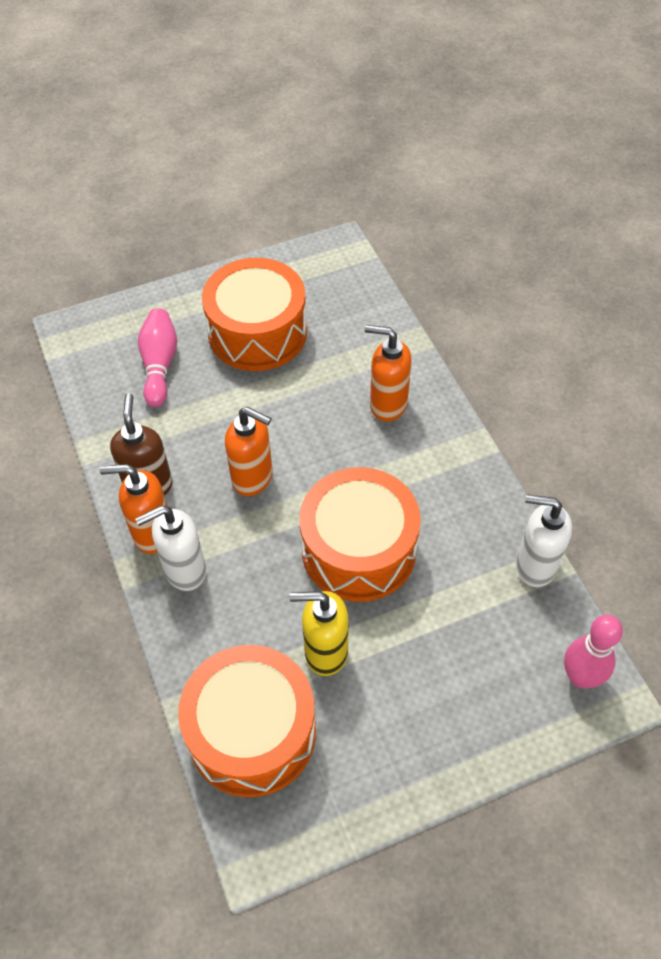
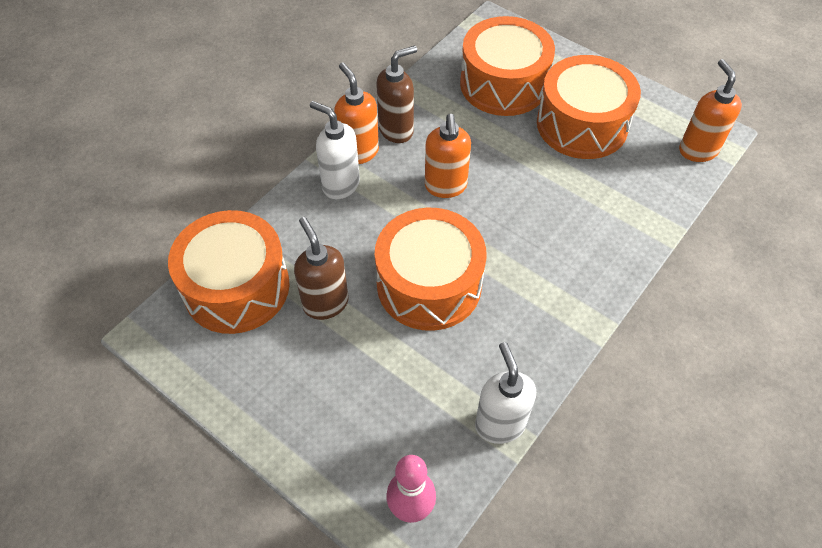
camera: 60 degrees right, 0 degrees up
(159, 365) = (503, 84): pink bowling pin -> orange drum
(325, 652) = (325, 303): yellow soap dispenser -> brown soap dispenser
(387, 405) = (582, 241): orange soap dispenser -> orange soap dispenser (697, 150)

